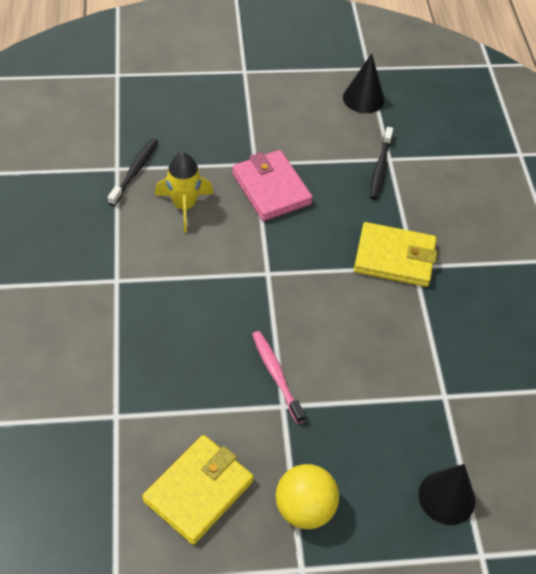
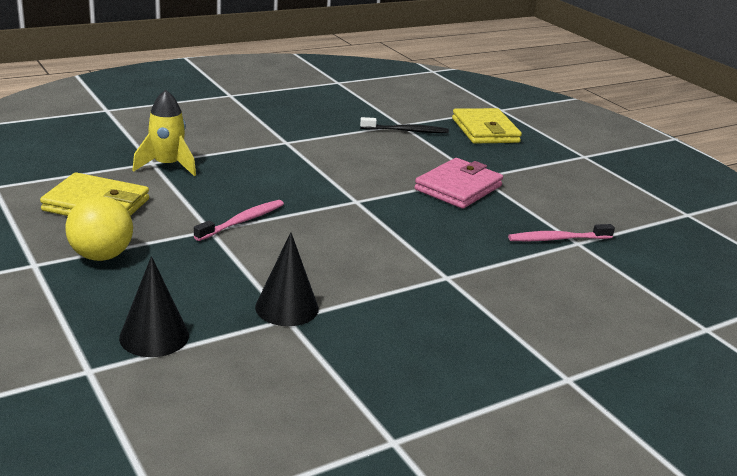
camera: 65 degrees right, 25 degrees down
(184, 206) = (392, 155): yellow rocket -> yellow rocket (167, 166)
(363, 98) = (640, 217): black cone -> black cone (287, 307)
(380, 168) = (557, 239): black toothbrush -> pink toothbrush
(394, 258) = (445, 263): yellow wallet -> yellow wallet (485, 130)

